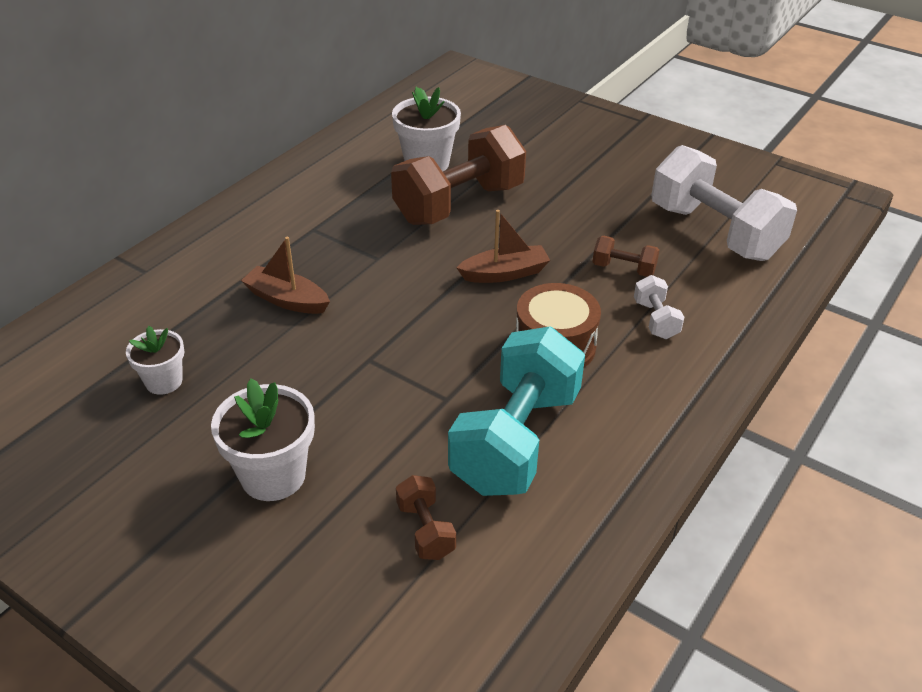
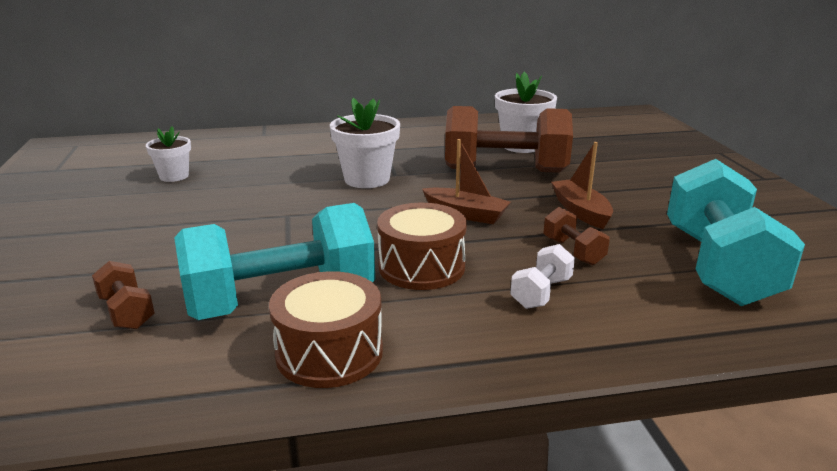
camera: 45 degrees right, 15 degrees down
(273, 476) = (125, 238): white flower pot -> white flower pot (367, 179)
(287, 300) = (303, 171): brown boat -> brown boat (581, 211)
(425, 530) = (127, 312): brown dumbbell -> brown dumbbell turned 60 degrees counterclockwise
(613, 454) = (329, 352): none -> brown drum
(714, 232) = (718, 266): white dumbbell -> turquoise dumbbell

